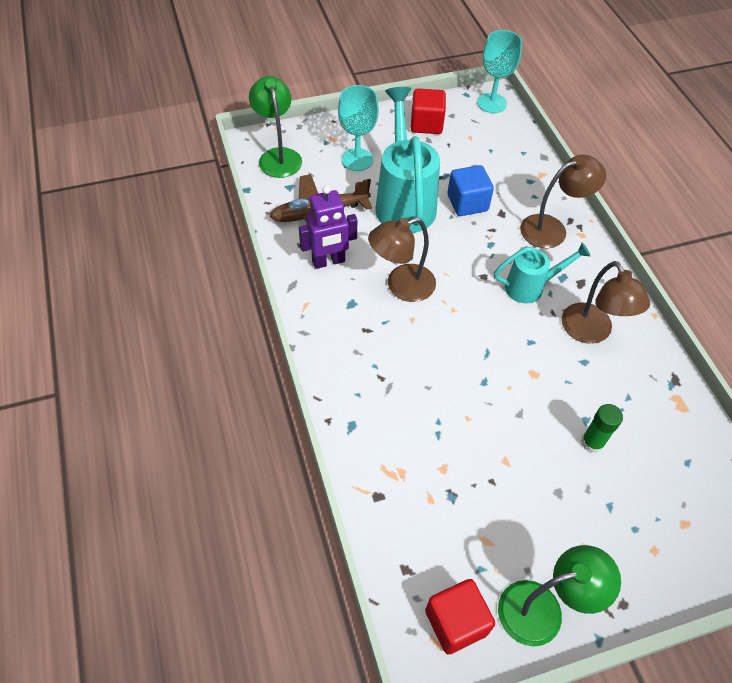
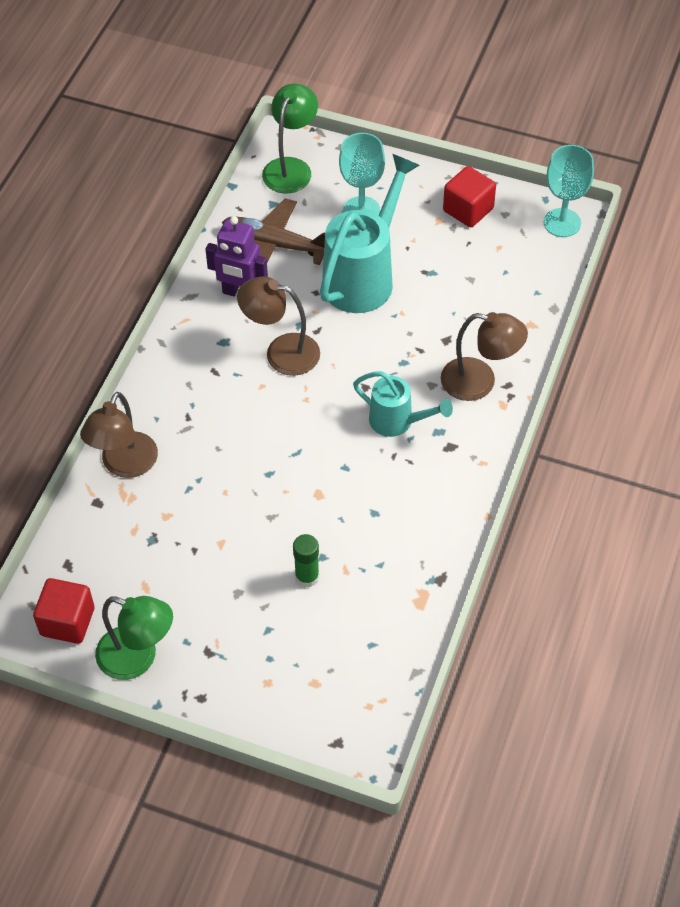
camera: 40 degrees right, 0 degrees up
(467, 203) = (423, 311): blue cube -> none
(591, 332) = (409, 493): brown lamp -> brown lamp (125, 465)

